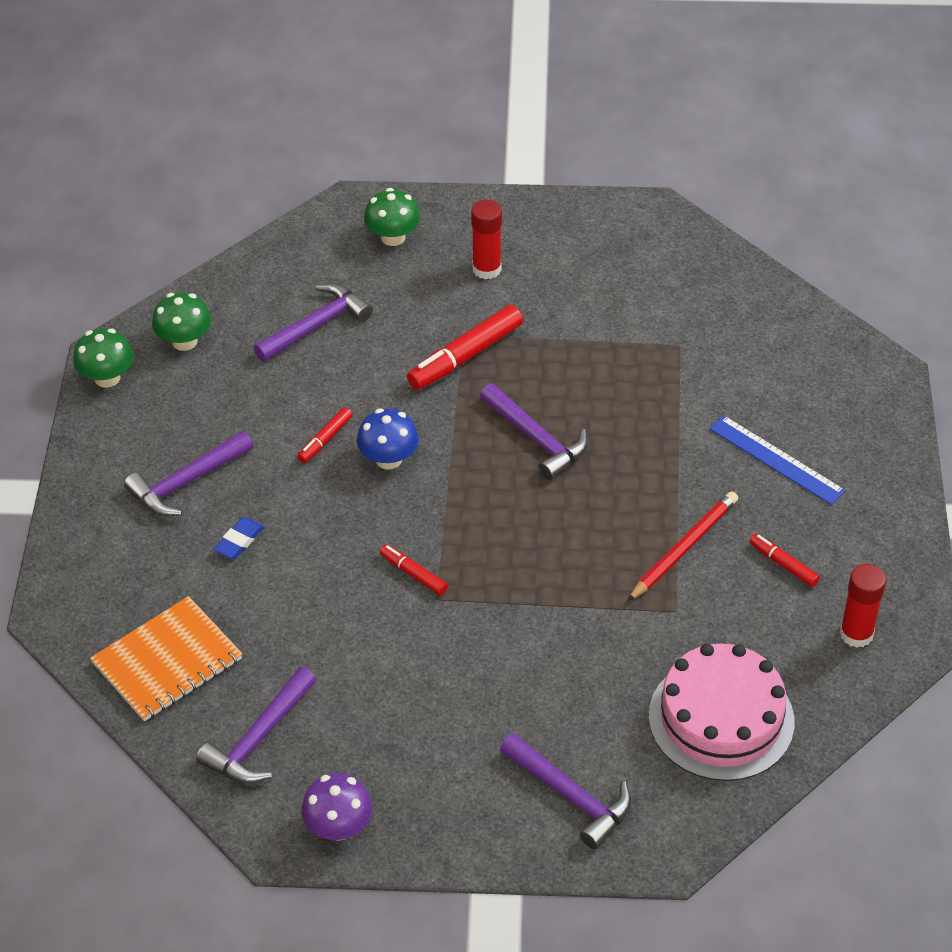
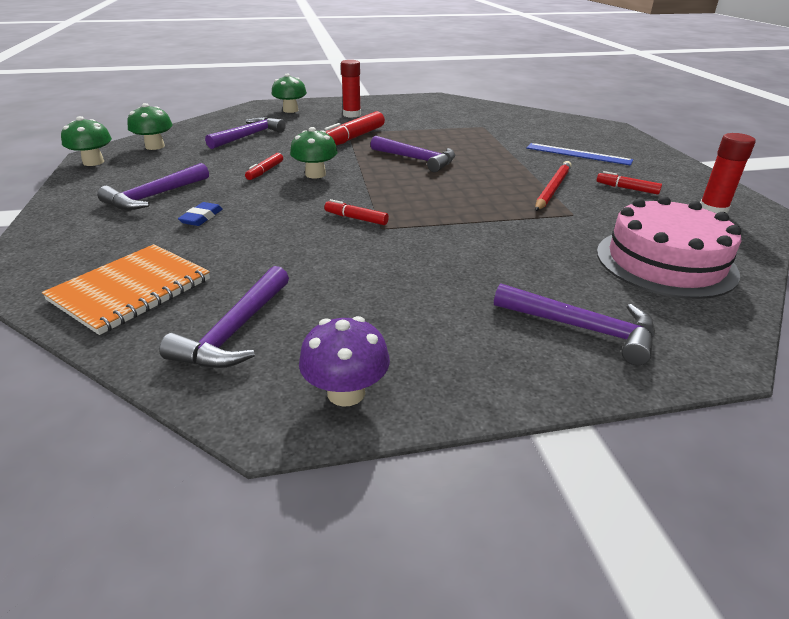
camera: 15 degrees left, 15 degrees down
(388, 459) = (315, 174): blue mushroom -> green mushroom

